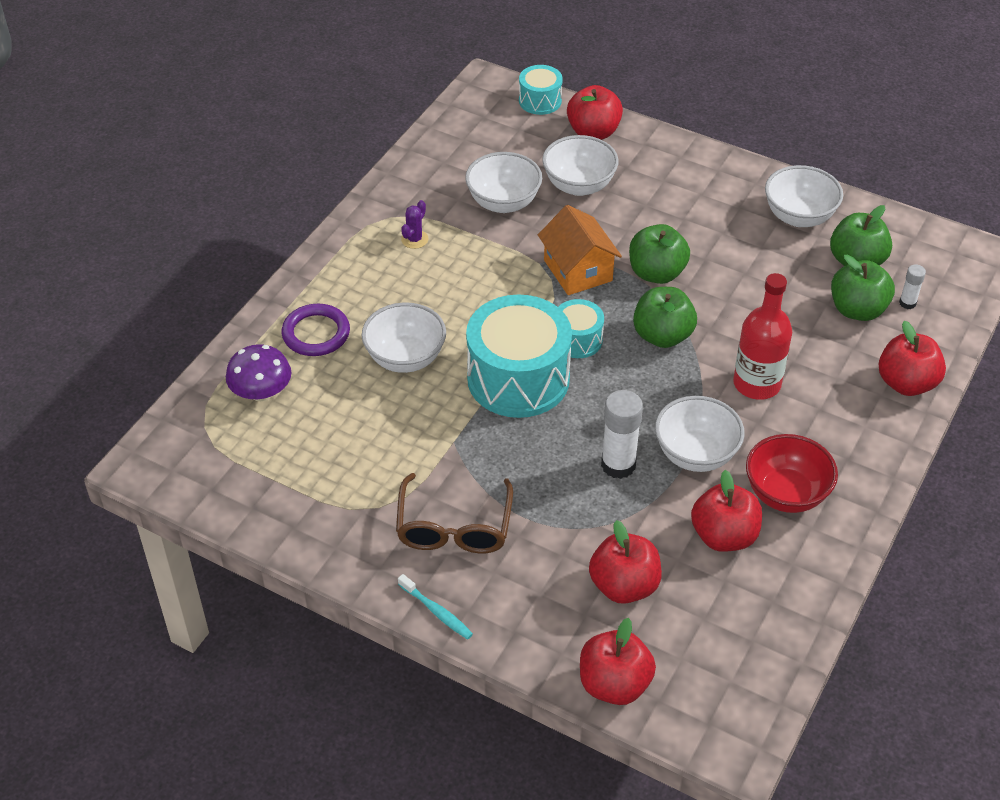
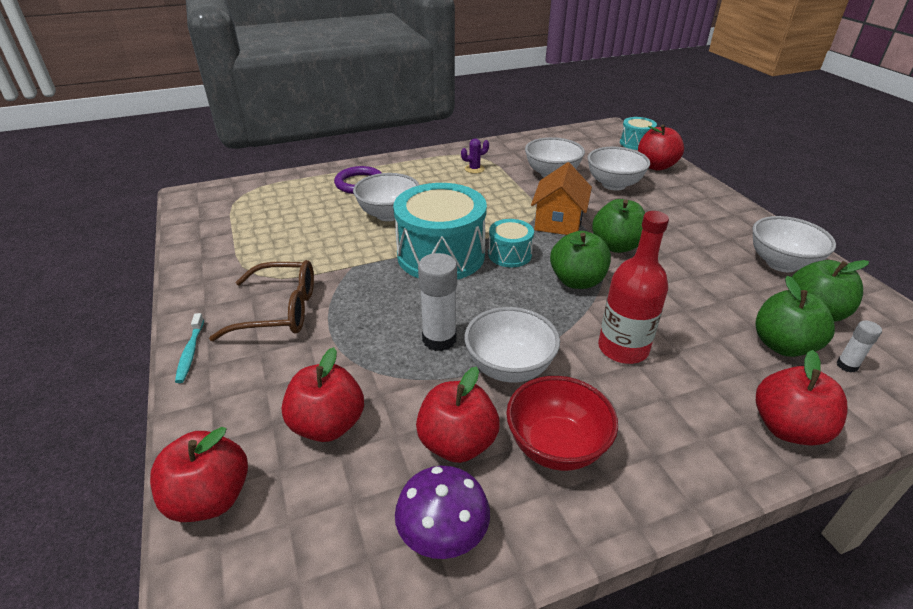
camera: 40 degrees right, 10 degrees down
(261, 392) = (292, 194): purple mushroom -> purple mushroom (443, 533)
(454, 527) = (279, 311): brown glasses -> brown glasses turned 135 degrees counterclockwise

